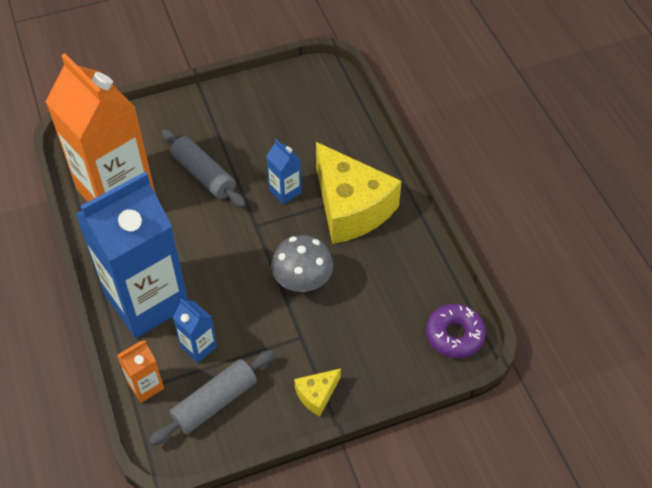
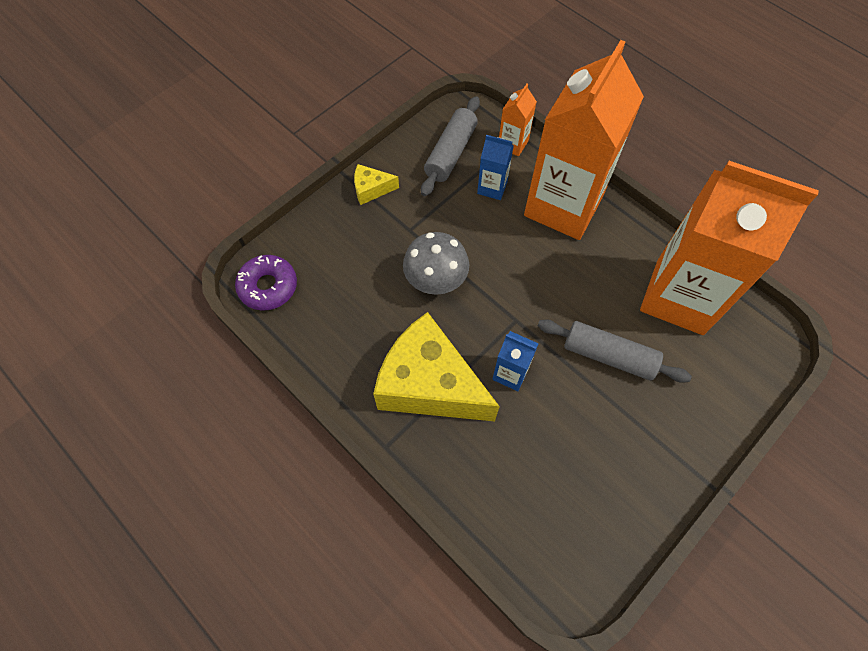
camera: 155 degrees right, 10 degrees up
(147, 301) = (563, 206): blue carton -> orange carton
(317, 395) = (371, 189): yellow cheese -> yellow cheese turned 120 degrees counterclockwise

